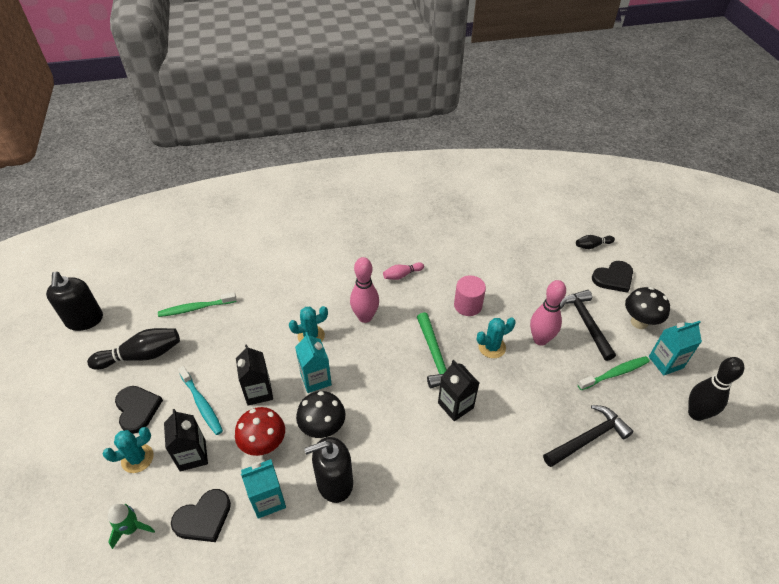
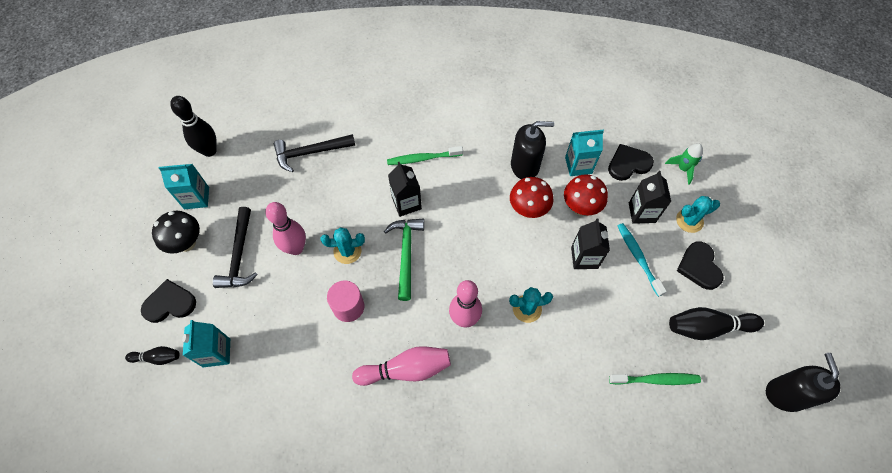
camera: 165 degrees left, 15 degrees up
(316, 379) = (528, 258): turquoise carton -> turquoise carton (216, 352)
(323, 428) = (528, 210): black mushroom -> red mushroom
(402, 275) = (406, 370): pink bowling pin -> pink bowling pin, size x1.80
(615, 373) = (249, 199): green toothbrush -> green toothbrush (423, 158)

